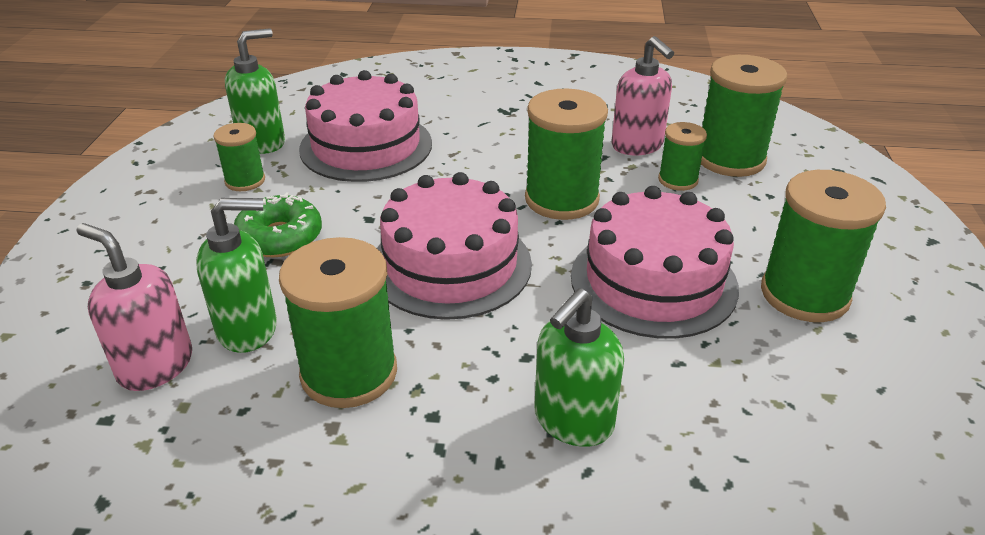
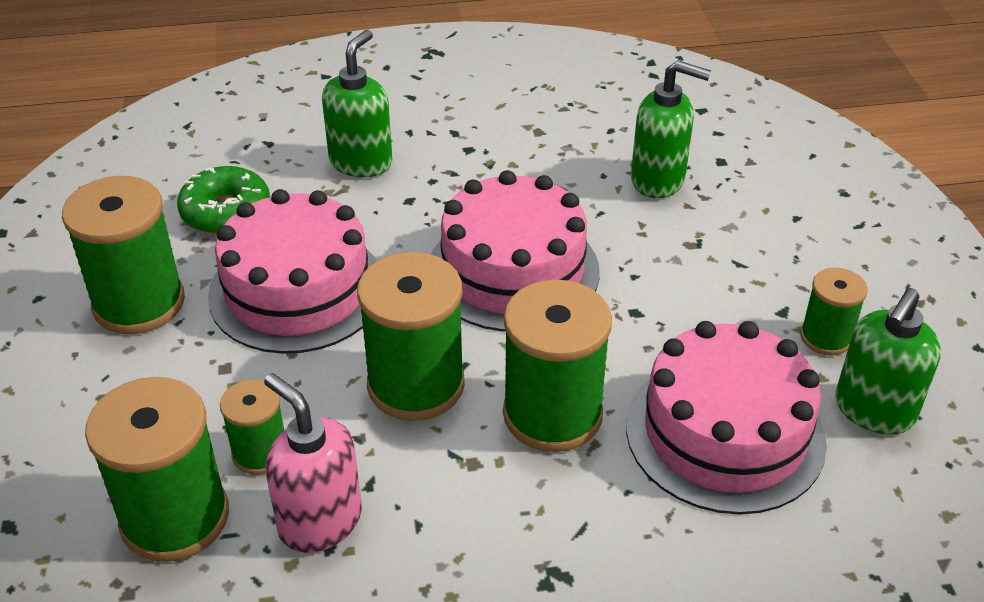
camera: 165 degrees right, 5 degrees up
(155, 366) = (704, 143): pink soap dispenser -> none
(248, 329) = (658, 180): green soap dispenser -> green soap dispenser turned 135 degrees counterclockwise
(280, 237) = (712, 269): green donut -> green donut (226, 212)
(349, 373) = (549, 164): green spool -> green spool (552, 414)

